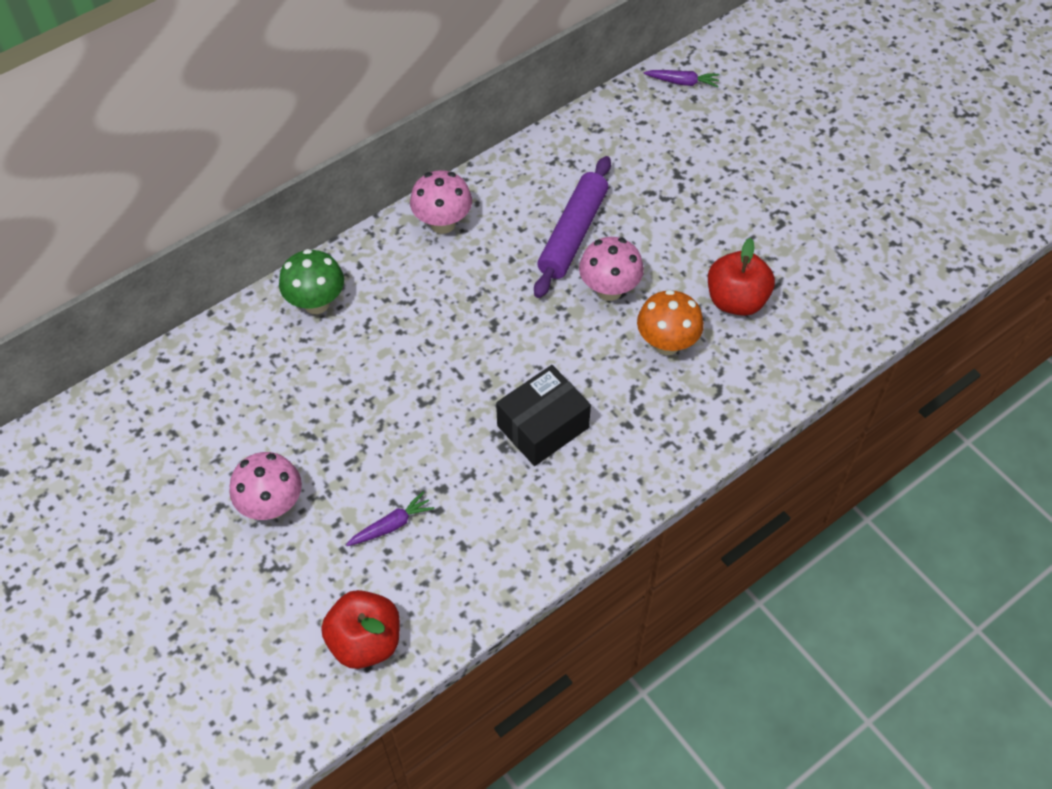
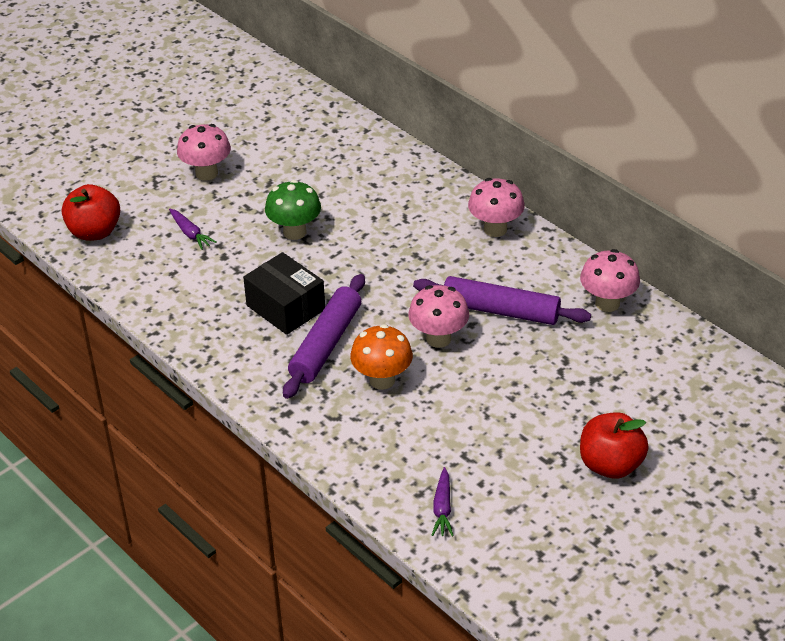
camera: 85 degrees right, 15 degrees down
(316, 303) = (396, 170): green mushroom -> green mushroom (294, 232)
(573, 149) = (607, 303): none -> pink mushroom
(607, 391) = (325, 344): none -> purple rolling pin
(682, 82) = (727, 377): purple carrot -> purple carrot (442, 508)
(736, 300) = (440, 427): red apple -> red apple (610, 465)

